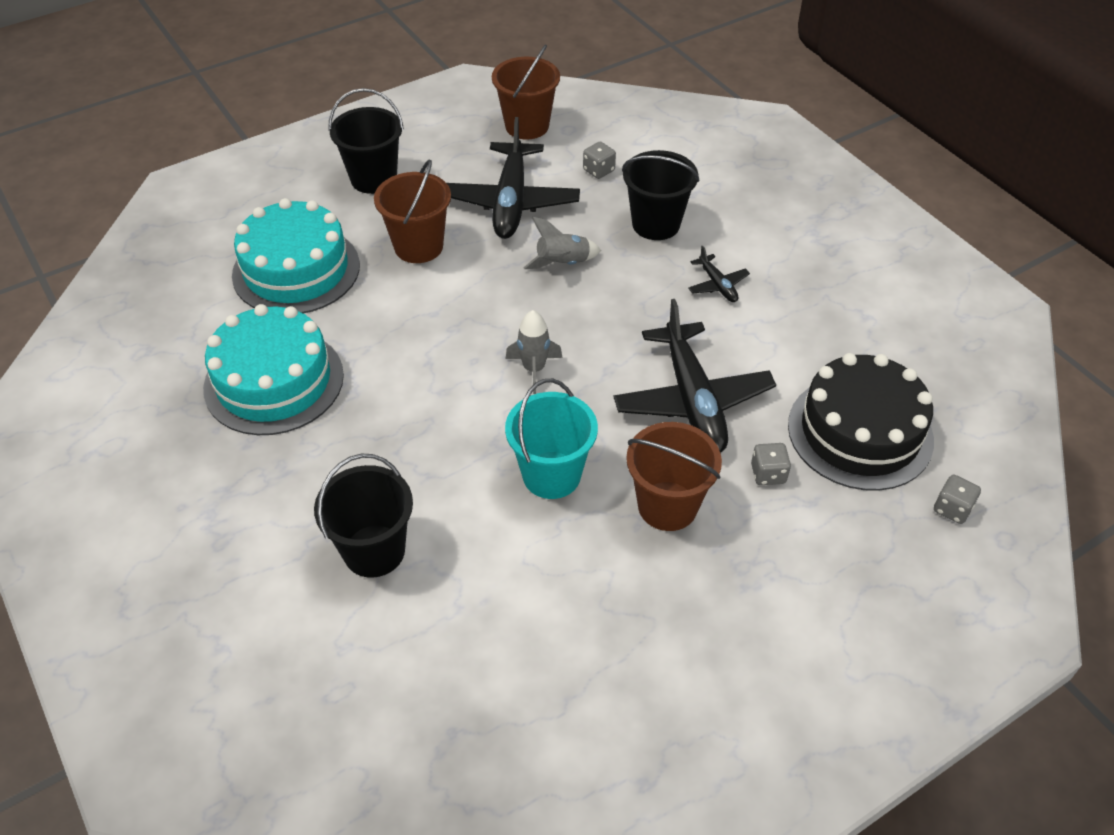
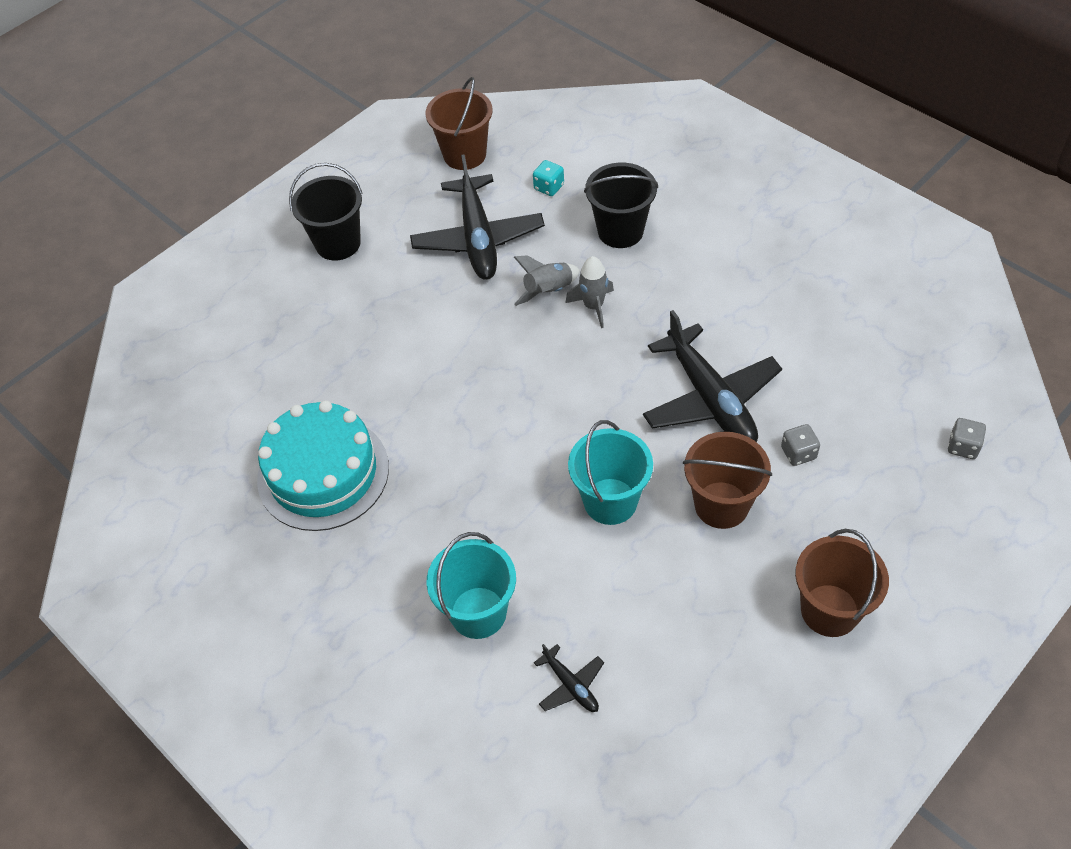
camera: 10 degrees left, 5 degrees up
(296, 270) = (300, 356): turquoise cake -> none
(374, 551) = (478, 612): black bucket -> turquoise bucket
(418, 246) = (407, 304): brown bucket -> brown bucket (829, 610)
(534, 369) = (559, 403): grey rocket -> grey rocket (593, 306)
(598, 170) = (549, 187): grey dice -> turquoise dice
(717, 285) = (696, 280): black plane -> black plane (571, 685)
(860, 432) = (865, 394): black cake -> none

